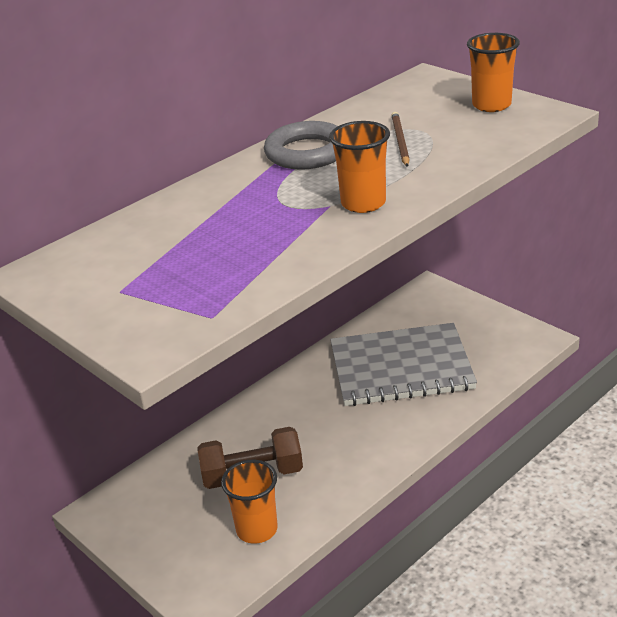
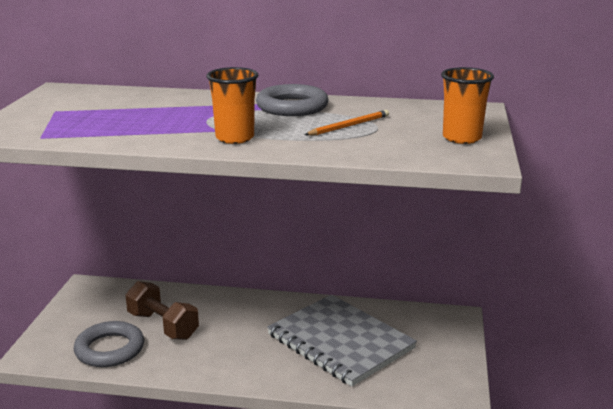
camera: 50 degrees right, 10 degrees down
(257, 529) = (110, 349): orange cup -> grey ring
(400, 141) = (349, 126): brown pencil -> orange pencil

